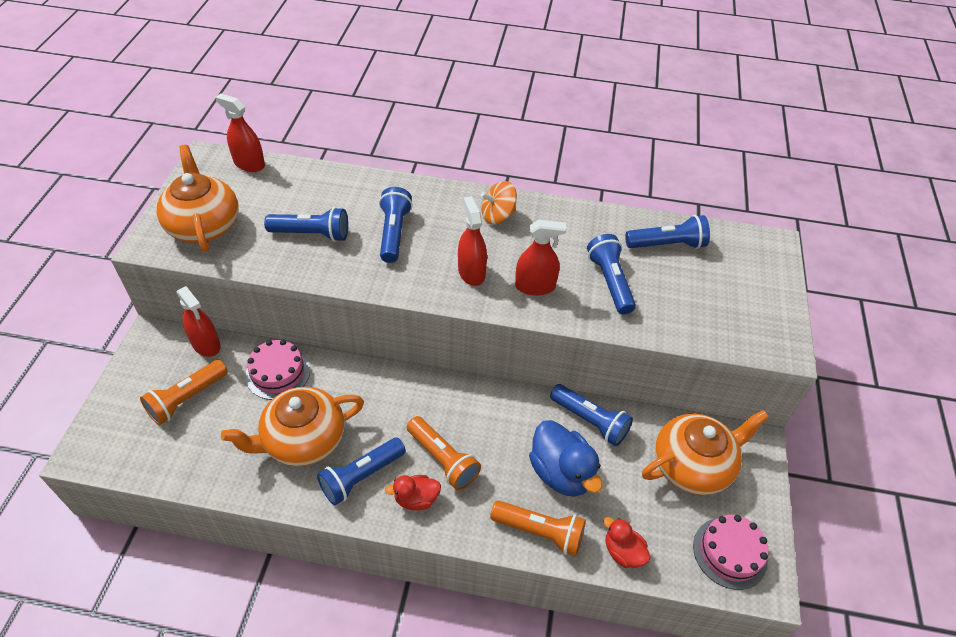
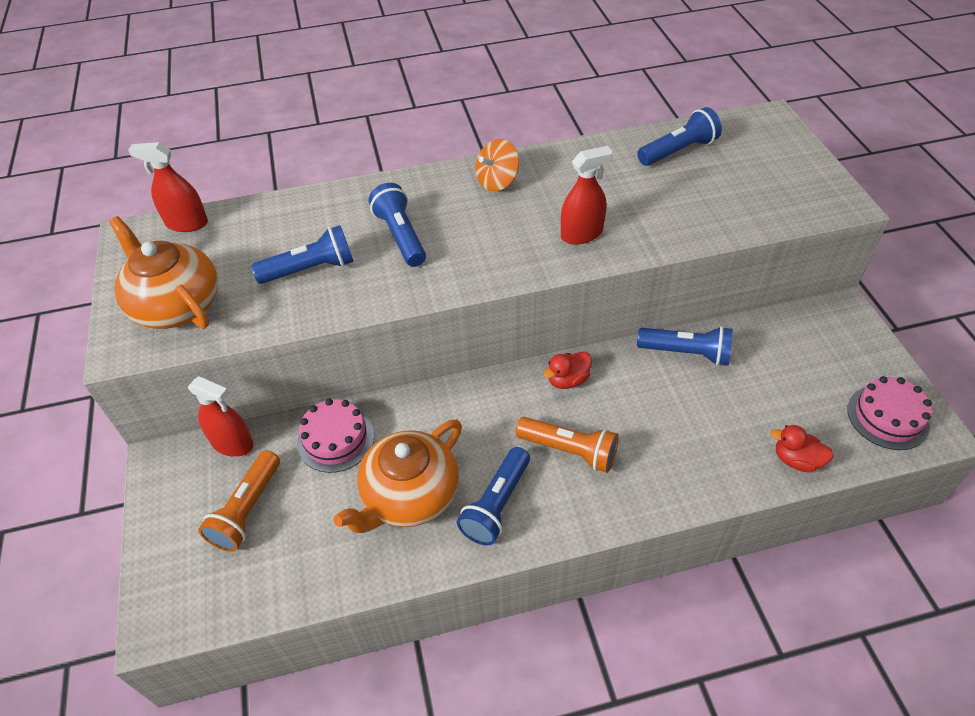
camera: 20 degrees left, 0 degrees up
(416, 499) = (568, 501): red duck -> red duck (568, 380)
(471, 272) = (508, 244): red spray bottle -> none
(540, 532) = (709, 477): orange flashlight -> none
(561, 473) = (692, 412): blue duck -> none
(610, 281) = (649, 203): blue flashlight -> none
(693, 465) = (804, 353): orange teapot -> none

